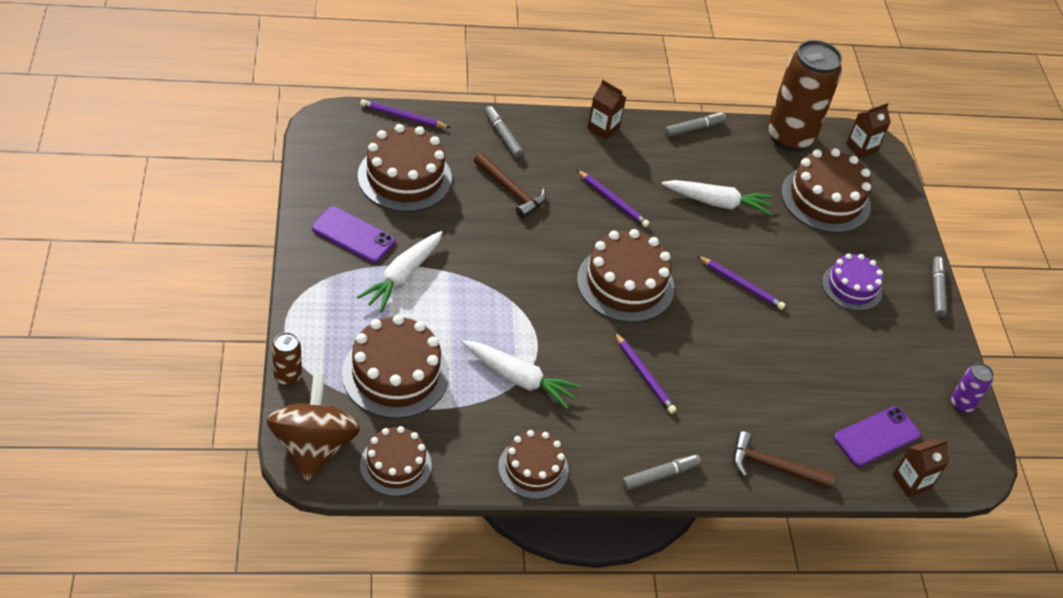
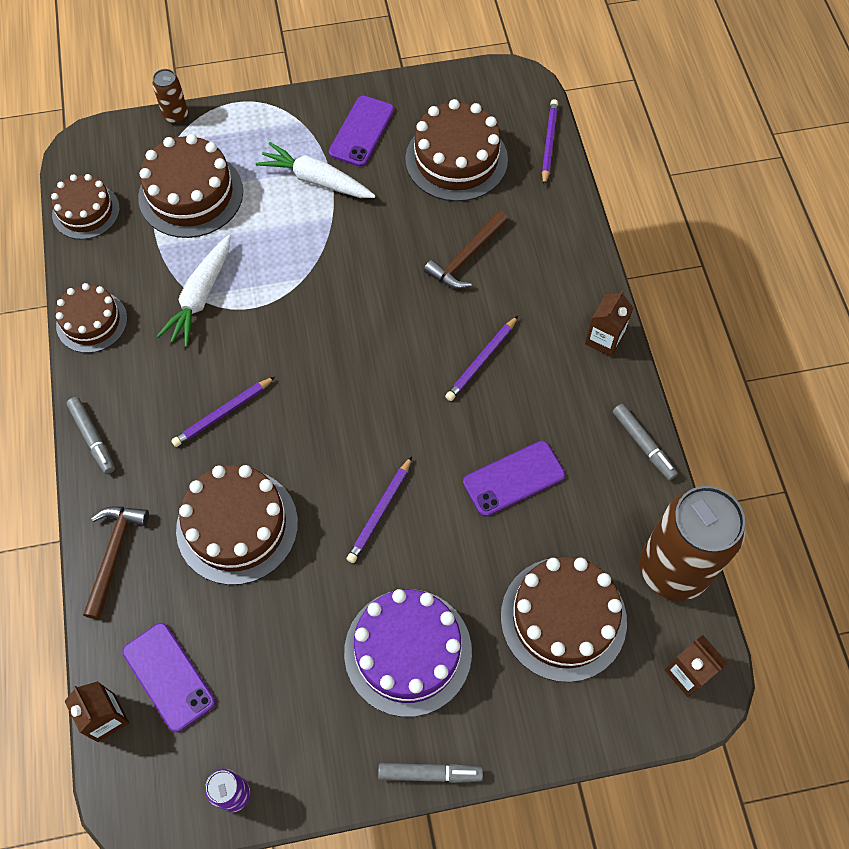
camera: 90 degrees right, 15 degrees up
(313, 446) = (101, 148): brown spinning top -> none
(502, 135) = (553, 238): grey marker -> none
(625, 284) = (352, 384): brown cake -> brown cake (237, 526)
(717, 203) = (514, 478): white carrot -> purple phone
(852, 287) = (408, 651): purple cake -> purple cake, size x1.57

